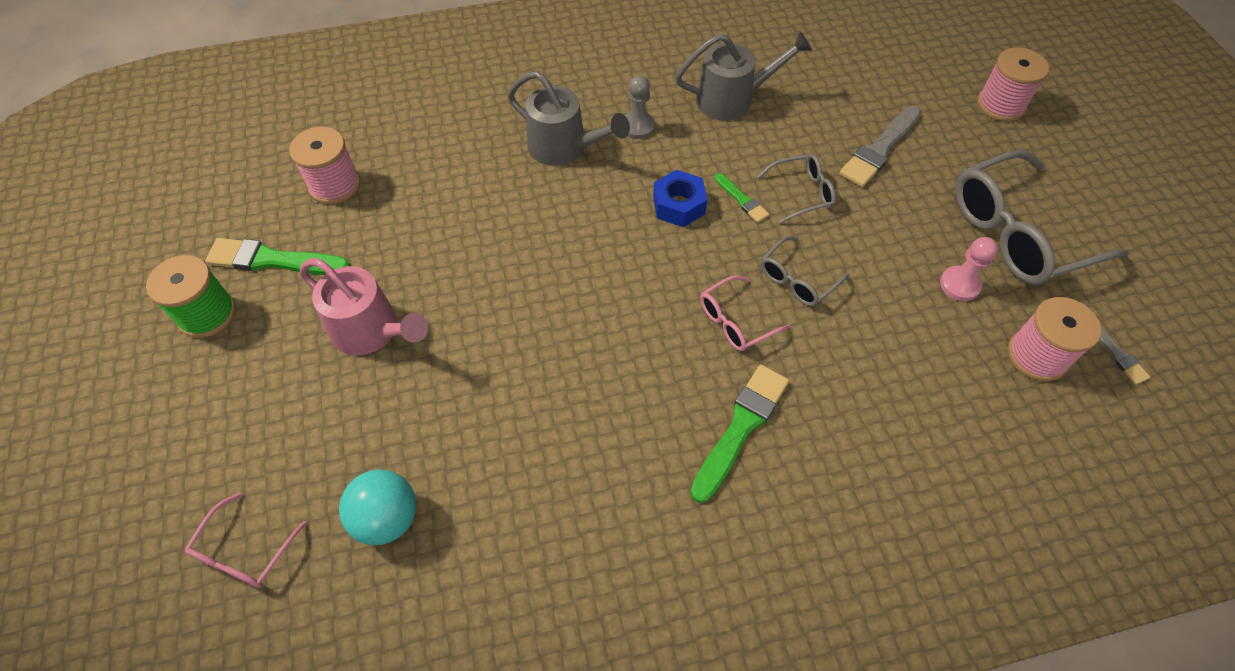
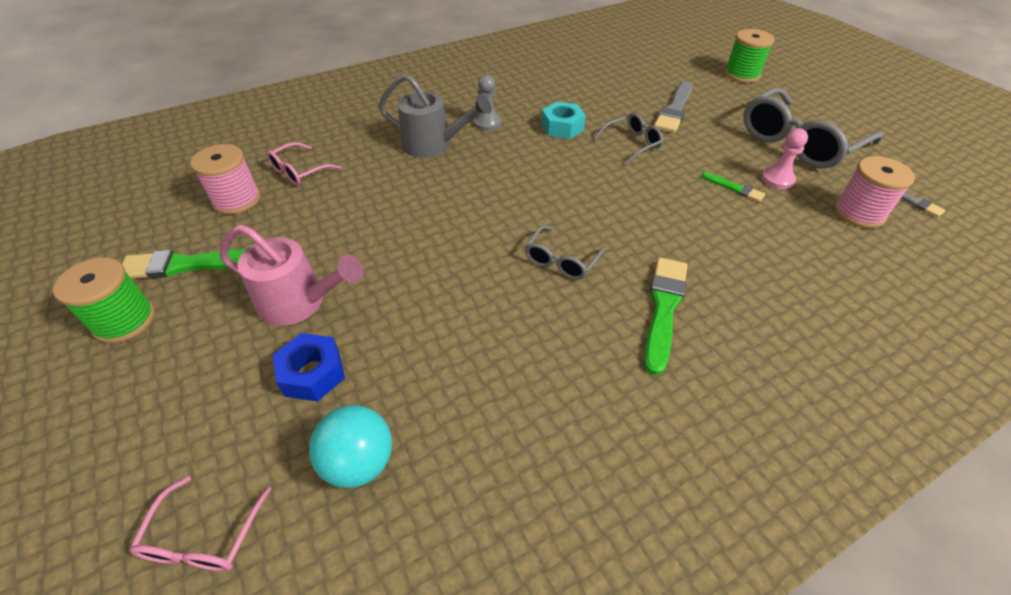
camera: 15 degrees left, 10 degrees down
(679, 205) = (541, 166): blue nut -> blue nut (313, 373)
(726, 150) = (562, 127): none -> turquoise nut
(733, 99) = (553, 97): grey watering can -> none
(736, 321) = (622, 233): pink glasses -> pink glasses (299, 171)
(741, 200) = (588, 155): green brush -> green brush (734, 188)
(797, 279) = (657, 197): grey glasses -> grey glasses (562, 260)
(1000, 105) = (742, 75): pink spool -> green spool

